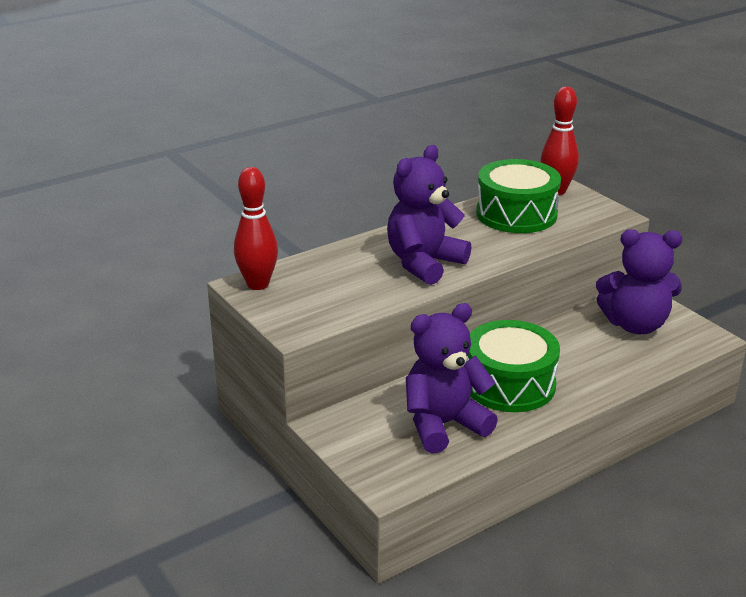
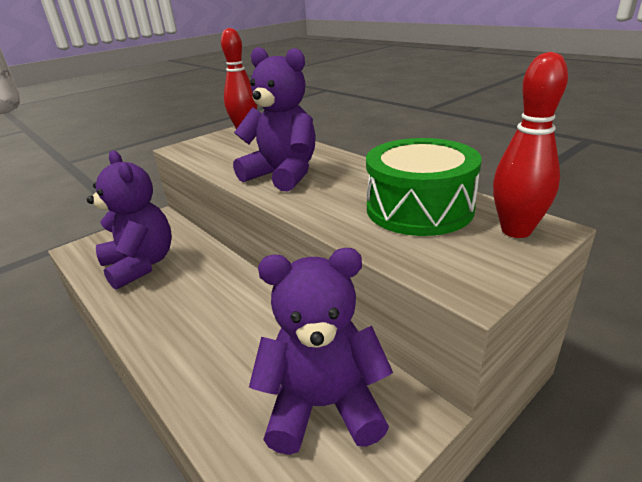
camera: 85 degrees right, 0 degrees up
(509, 384) = (193, 296): green drum -> none
(635, 325) = (324, 406): purple teddy bear -> purple teddy bear turned 90 degrees clockwise

